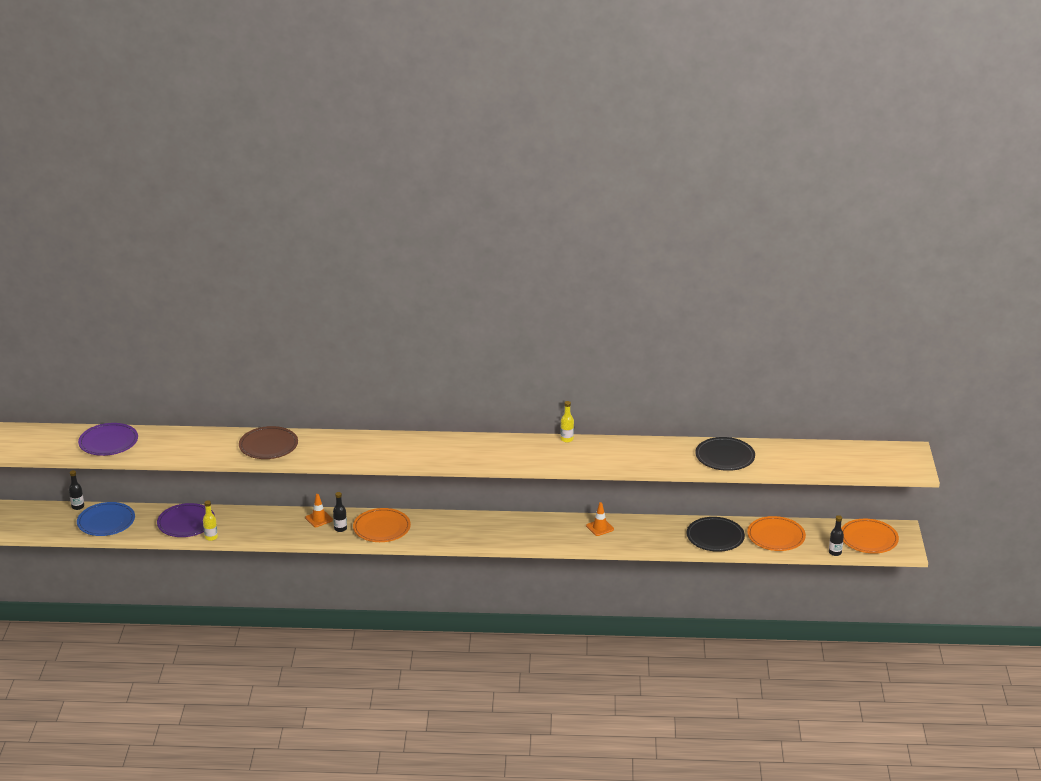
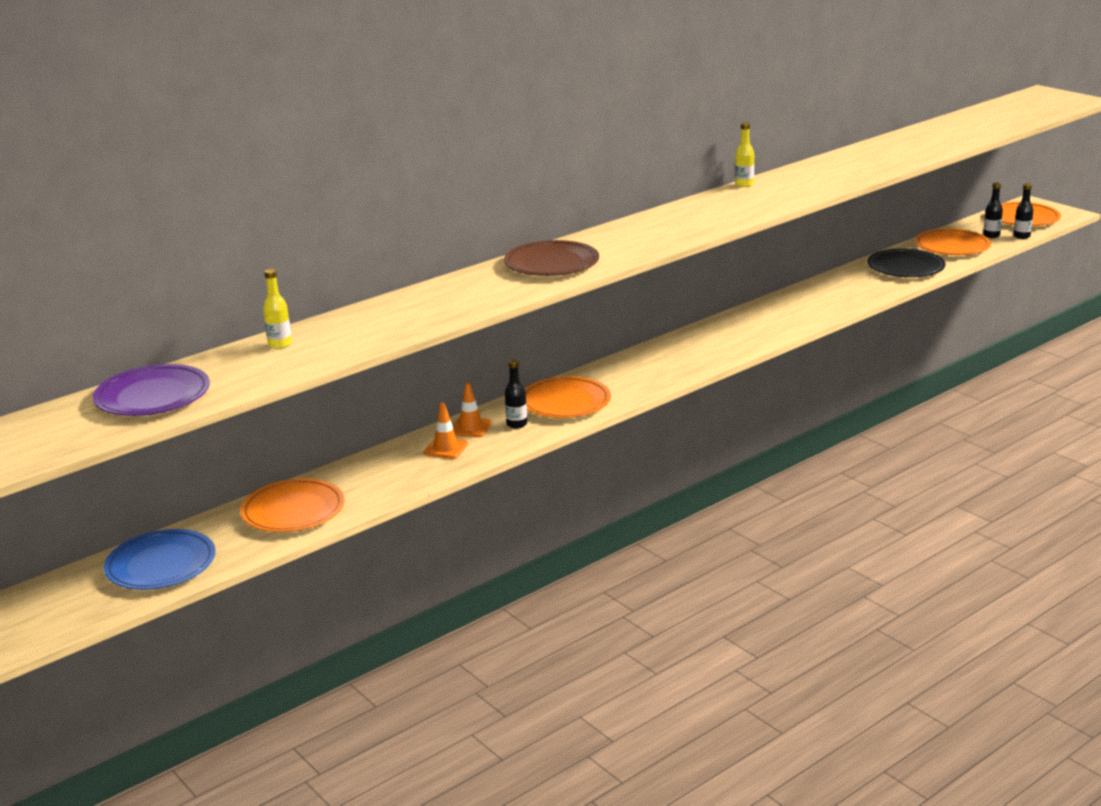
camera: 40 degrees left, 5 degrees down
(78, 506) = (79, 570): black bottle -> black bottle (991, 235)
(186, 523) = (293, 510): purple plate -> orange plate
(211, 537) = (360, 508): yellow bottle -> yellow bottle (280, 344)
(268, 446) = (411, 310): brown plate -> brown plate (551, 263)
(600, 527) = (790, 304): orange traffic cone -> orange traffic cone (446, 448)
(725, 457) = (916, 144): black plate -> none

